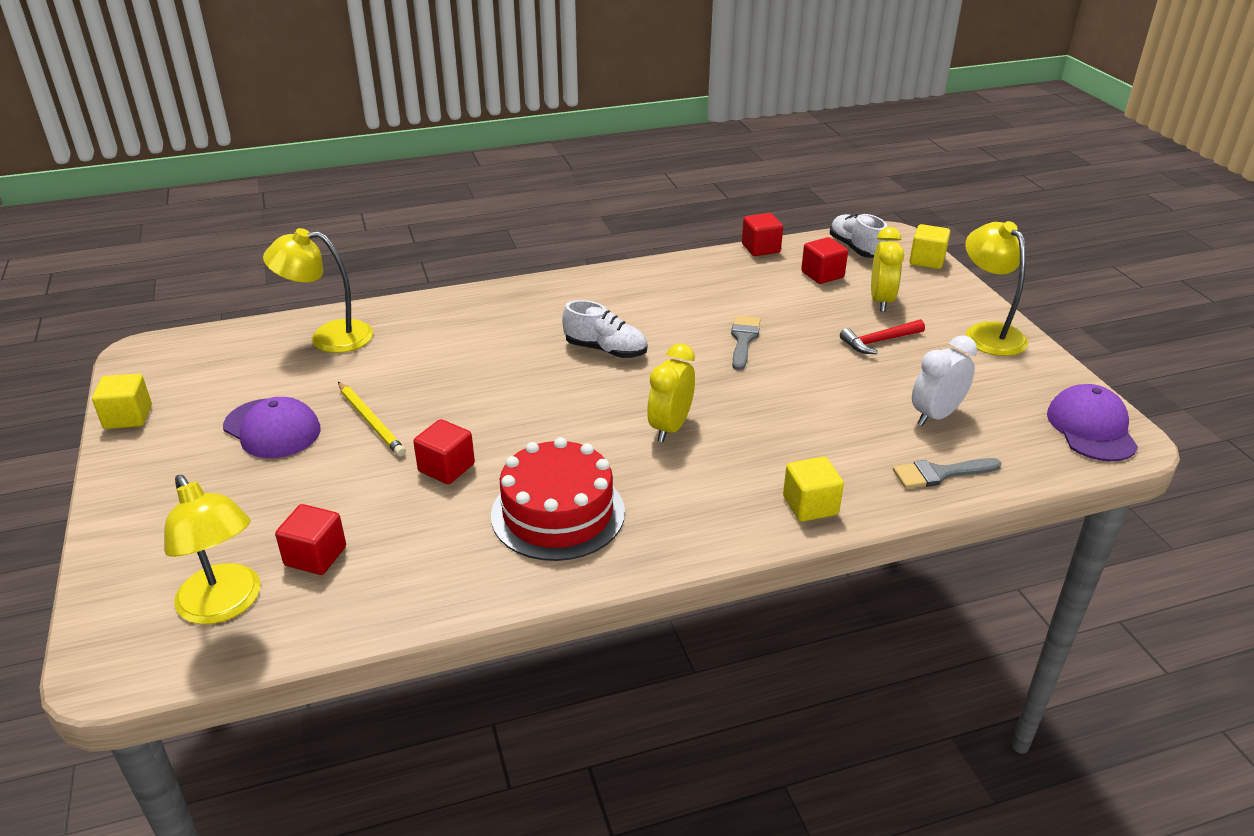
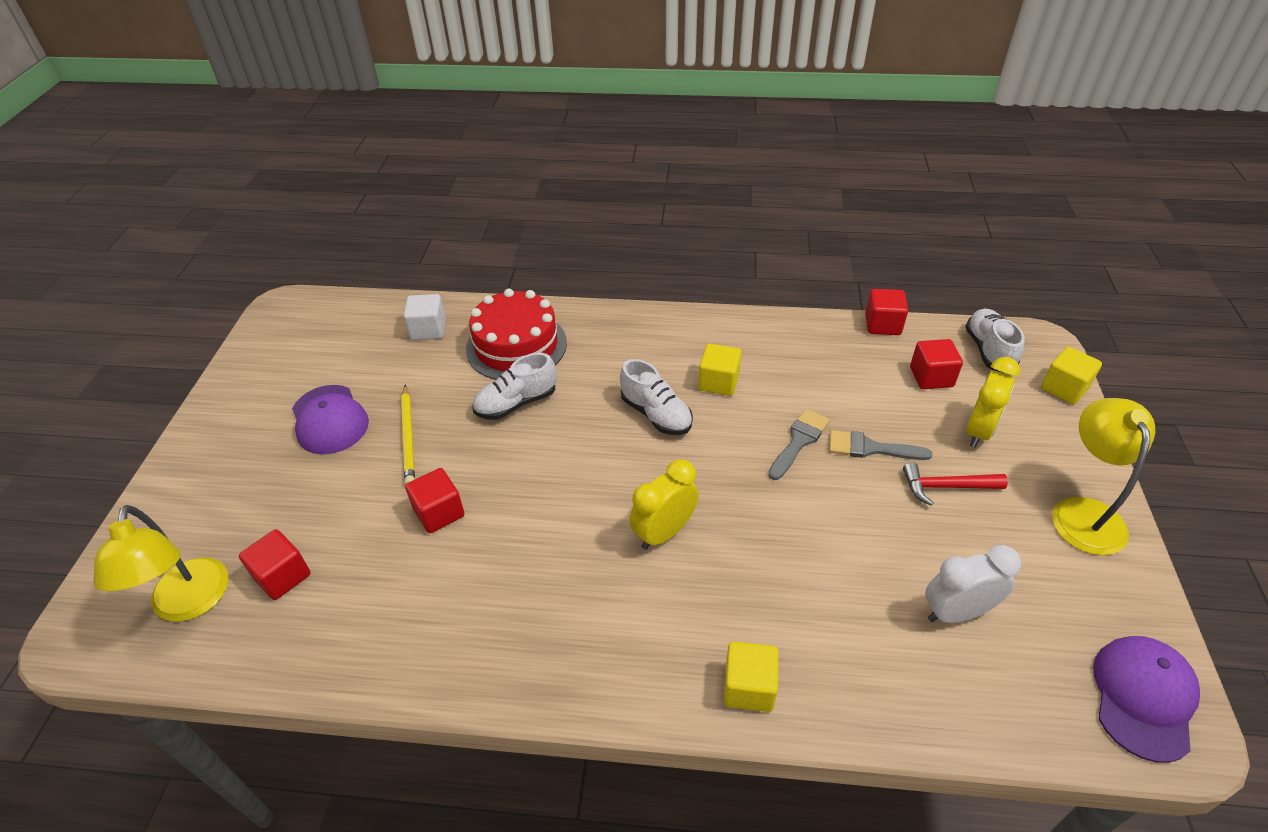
camera: 25 degrees right, 10 degrees up
(128, 417) = (236, 373): yellow cube -> yellow cube (718, 382)
(328, 337) = (428, 329): yellow lamp -> white cube
(465, 372) = (516, 403): none -> white shoe
(558, 513) = (503, 603): red cake -> red cake (516, 346)
(940, 473) = (917, 697): grey brush -> grey brush (870, 448)

